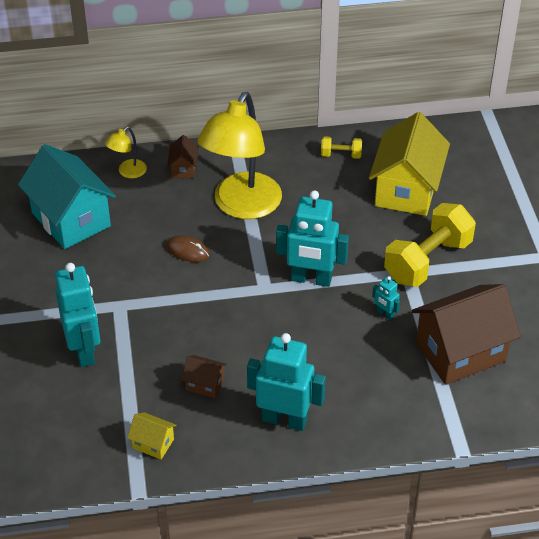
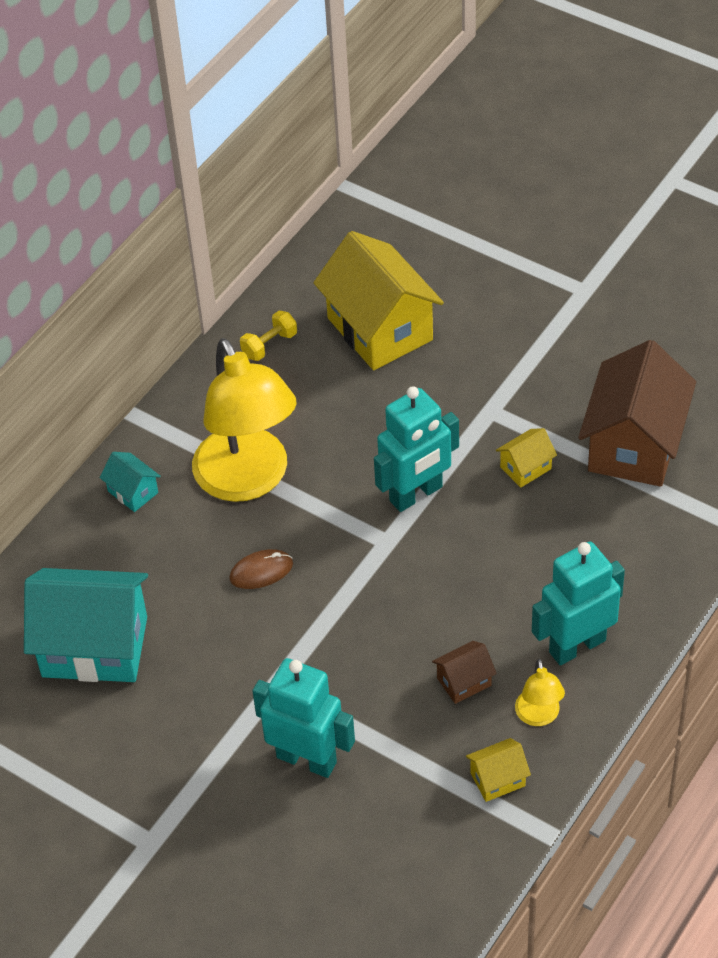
camera: 45 degrees left, 5 degrees up
(128, 172) = (80, 546): yellow lamp -> yellow lamp (539, 716)
(183, 168) = (133, 492): brown house -> turquoise house
(385, 314) = (525, 468): turquoise robot -> yellow house
(427, 261) = (493, 384): yellow dumbbell -> none

